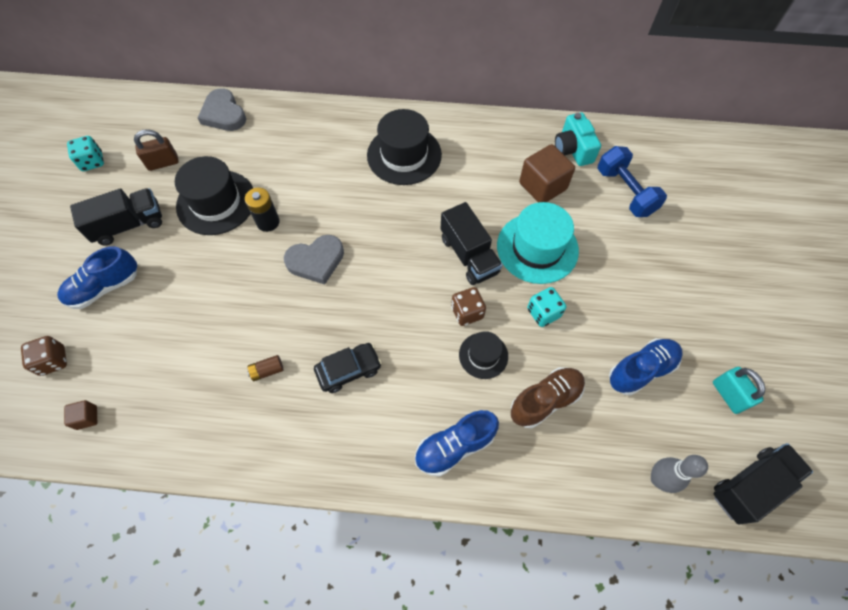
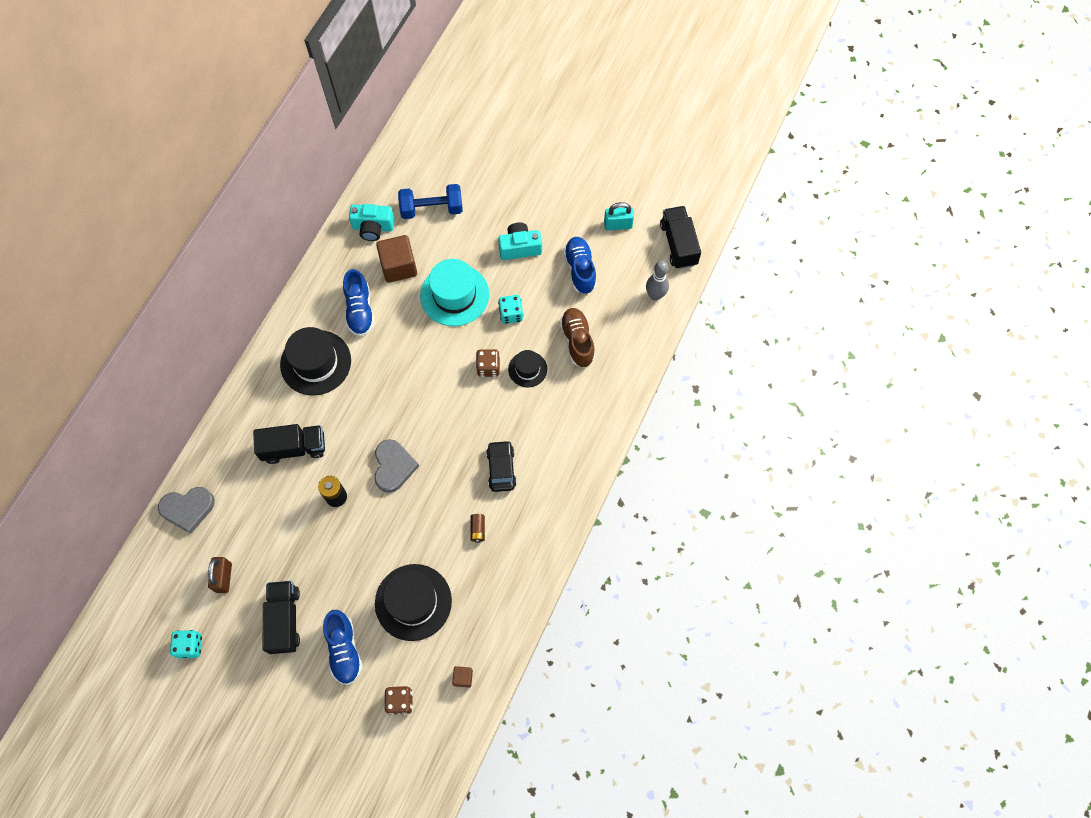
camera: 70 degrees left, 5 degrees up
(216, 202) = (294, 537): black hat -> black hat (413, 602)
(454, 446) = (587, 413): blue shoe -> blue shoe (360, 310)
(469, 255) = (439, 347): black truck -> black truck (294, 448)
(631, 293) = (520, 247): none -> turquoise camera

